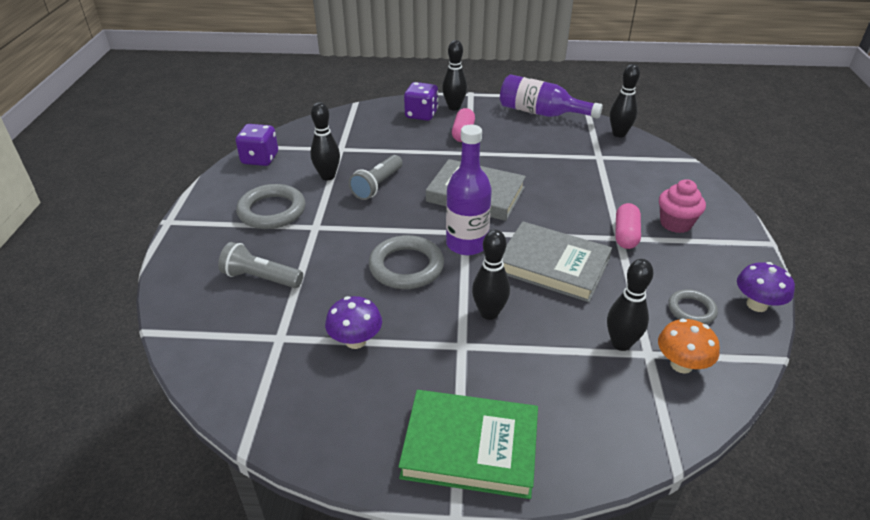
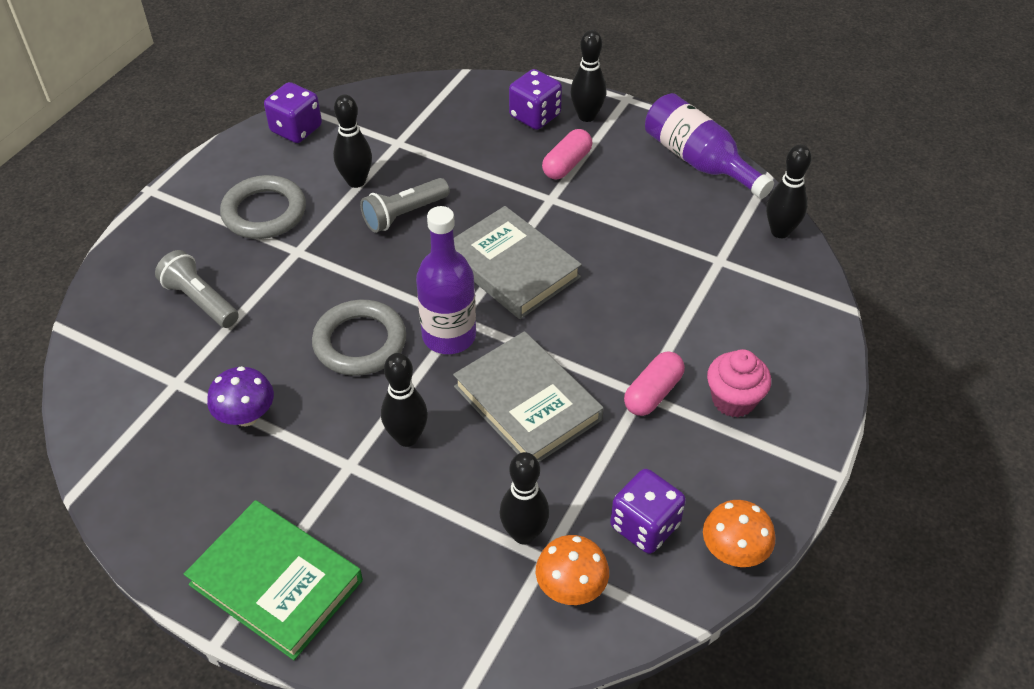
camera: 25 degrees right, 10 degrees up
(691, 310) = (644, 526): grey ring -> purple dice
(756, 305) = (733, 551): purple mushroom -> orange mushroom

